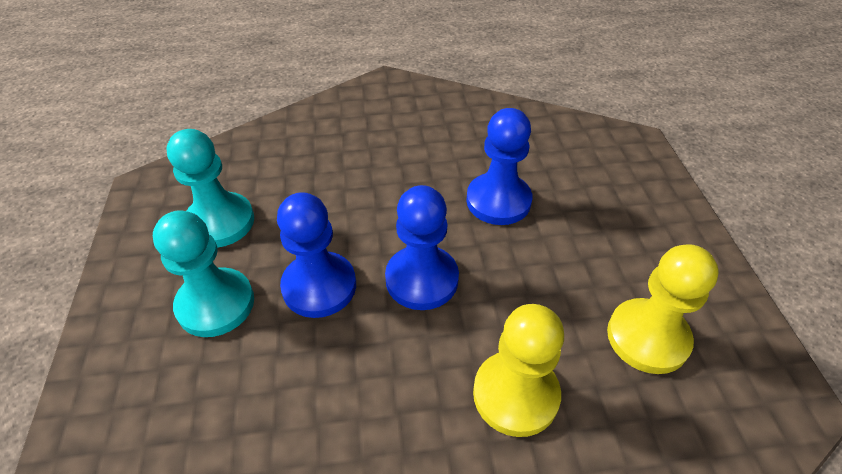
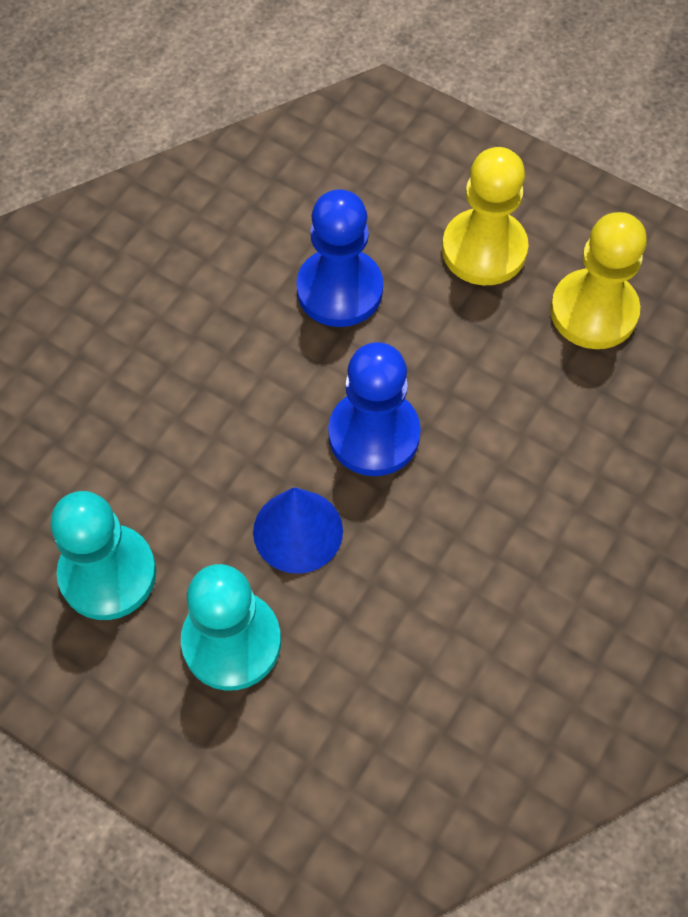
camera: 50 degrees left, 15 degrees up
(319, 286) = (298, 531): blue pawn -> blue cone
(515, 394) = (557, 454): yellow pawn -> yellow pawn (484, 250)

